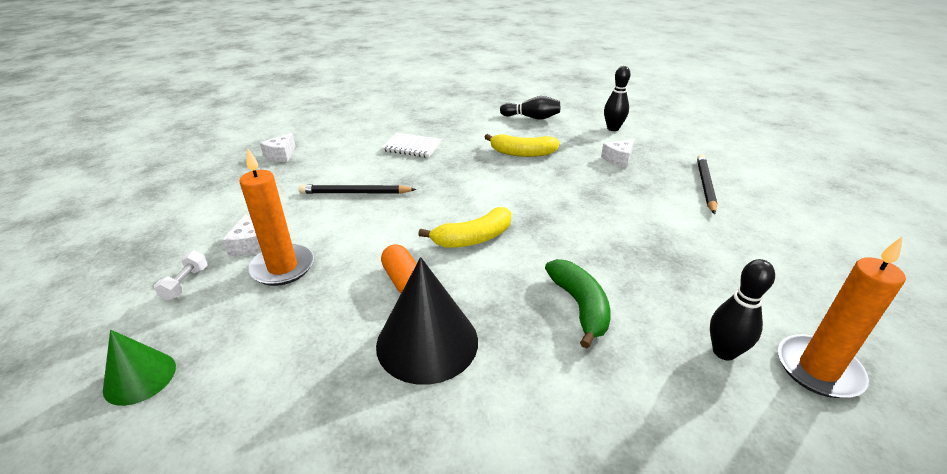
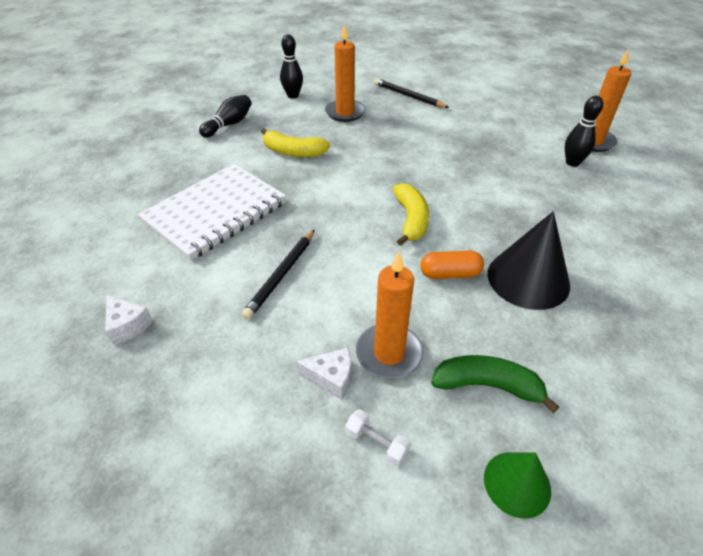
camera: 65 degrees left, 10 degrees up
(412, 147) = (215, 213): white notebook -> white notebook, size x2.00
(522, 153) = (293, 152): yellow banana -> yellow banana turned 75 degrees clockwise
(580, 306) = (515, 197): green banana -> green banana (487, 385)
(618, 159) = (345, 113): white cheese -> orange candle

